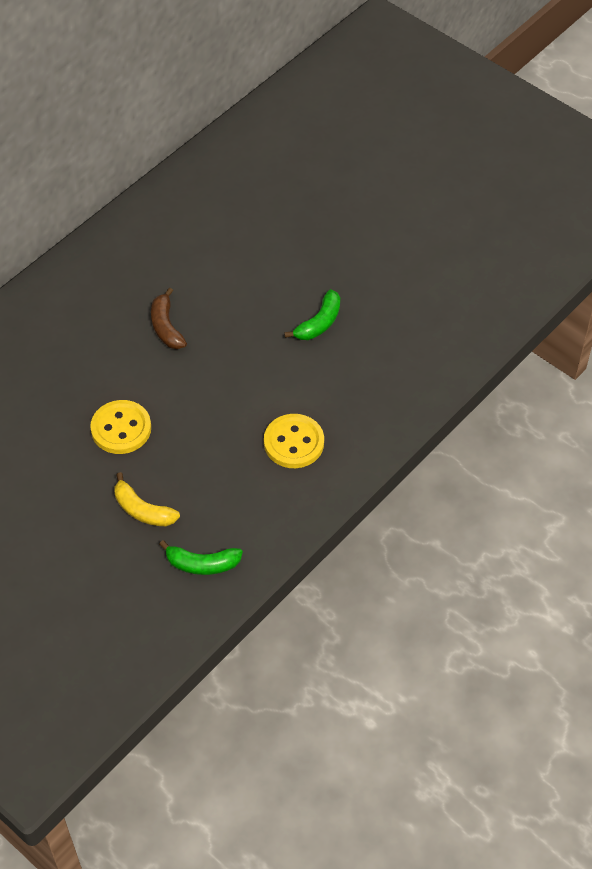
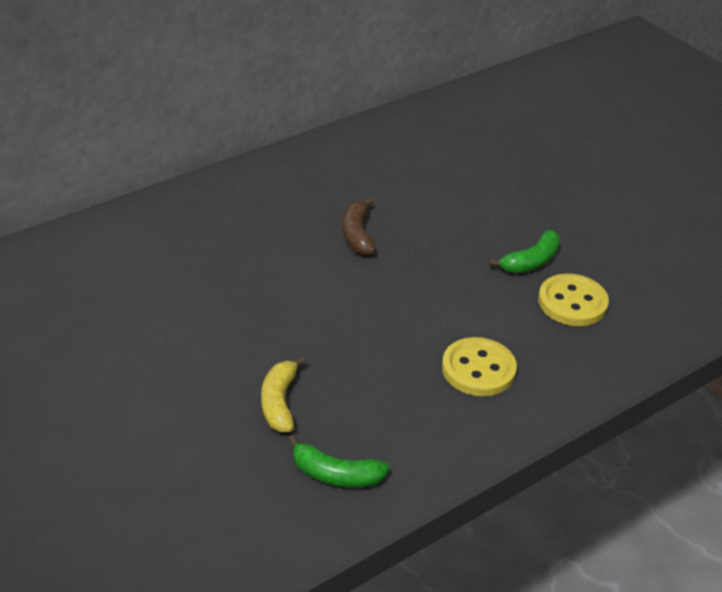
camera: 10 degrees right, 15 degrees down
(121, 429) = (278, 317): yellow button -> yellow button (572, 302)
(143, 510) = (279, 402): yellow banana -> yellow banana turned 45 degrees clockwise

